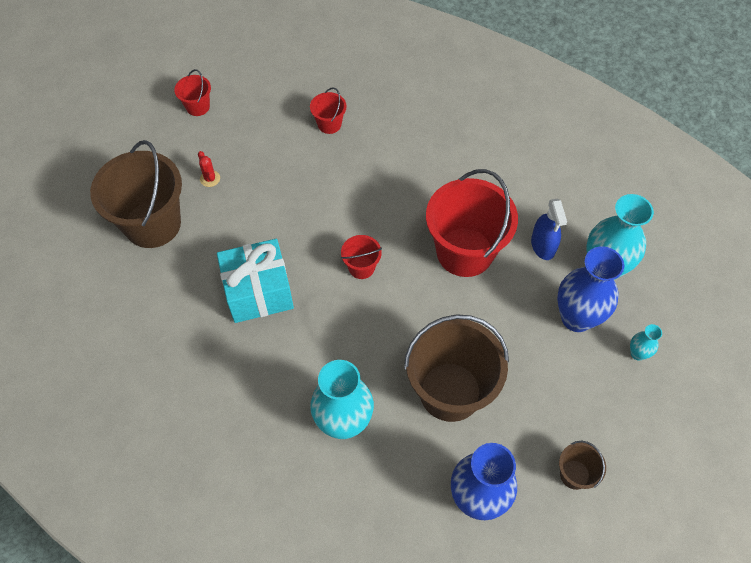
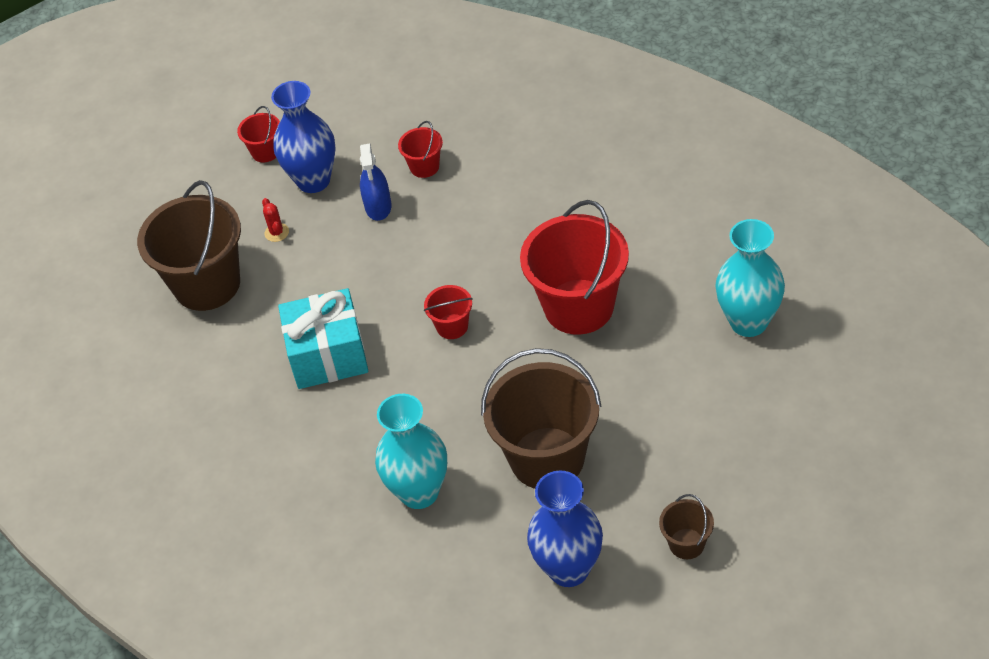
camera: 10 degrees right, 10 degrees down
(543, 245) = (676, 297): blue spray bottle -> blue spray bottle (378, 206)
(576, 318) = (708, 377): blue vase -> blue vase (313, 180)
(637, 353) = (778, 415): turquoise vase -> none

